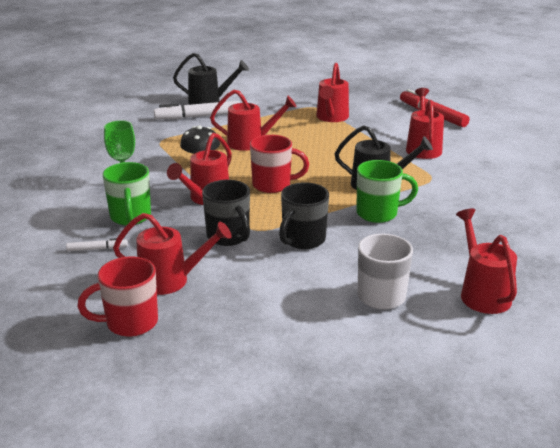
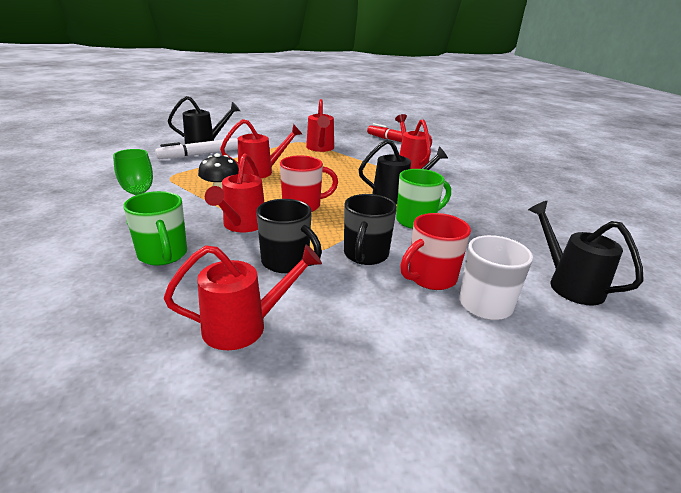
camera: 20 degrees left, 0 degrees up
(97, 249) = (131, 300): white marker -> none
(130, 323) = (212, 403): red mug -> red mug (430, 278)
(482, 293) = (569, 284): red watering can -> black watering can

